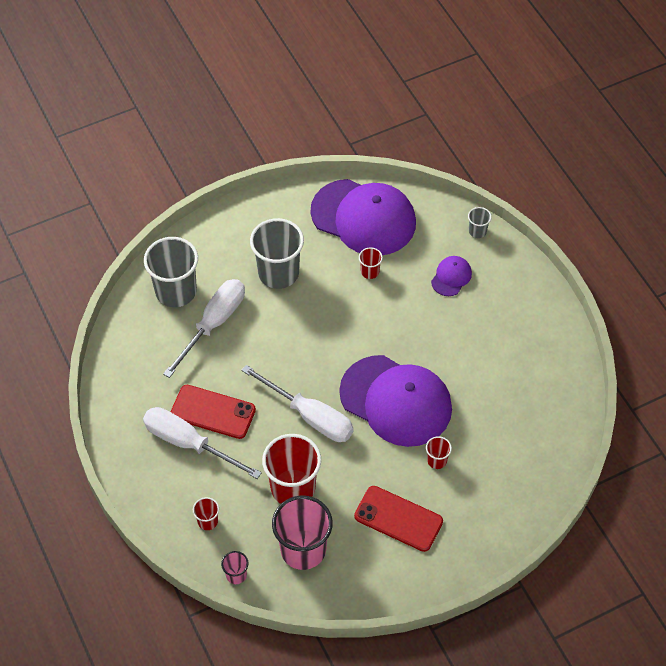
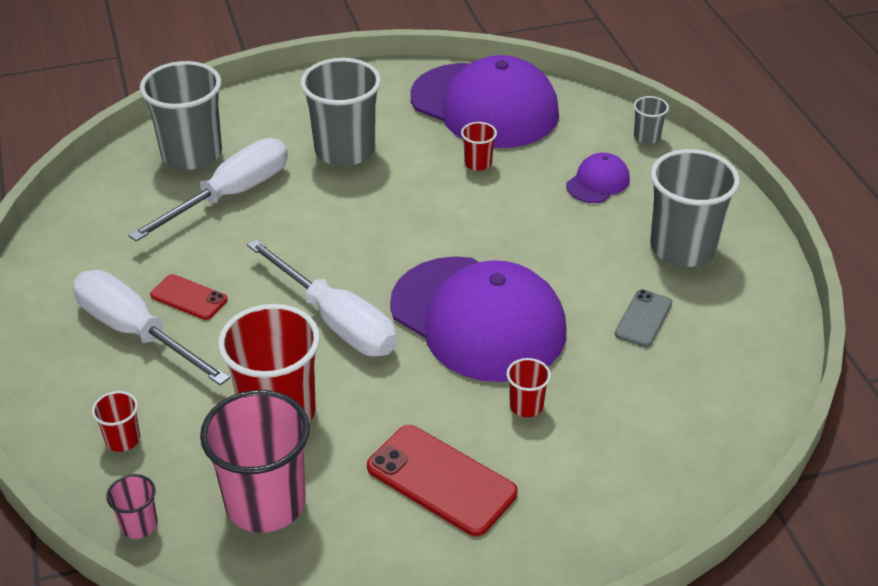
camera: 10 degrees right, 15 degrees down
(213, 412) = (189, 297): red phone -> red phone, size x0.58
(496, 385) = (643, 318): none -> grey phone
(512, 325) = (682, 248): none -> grey cup

